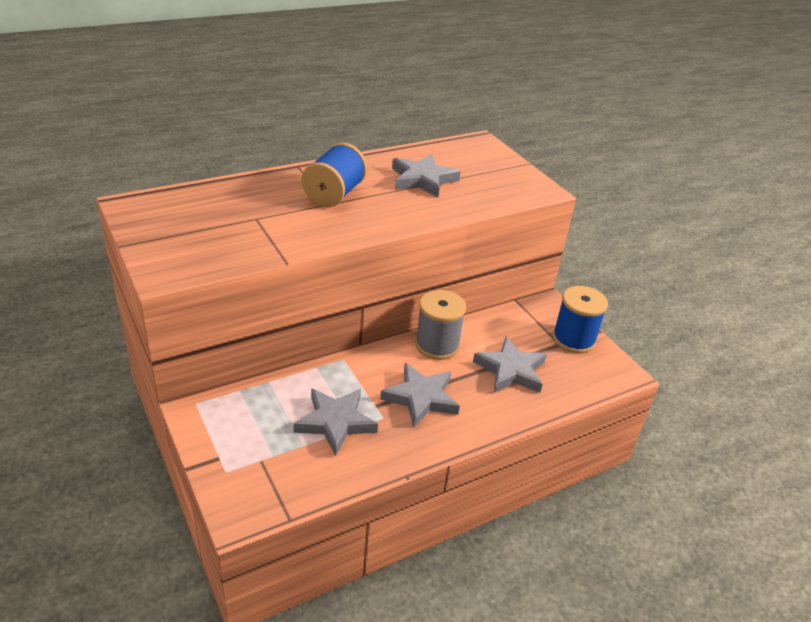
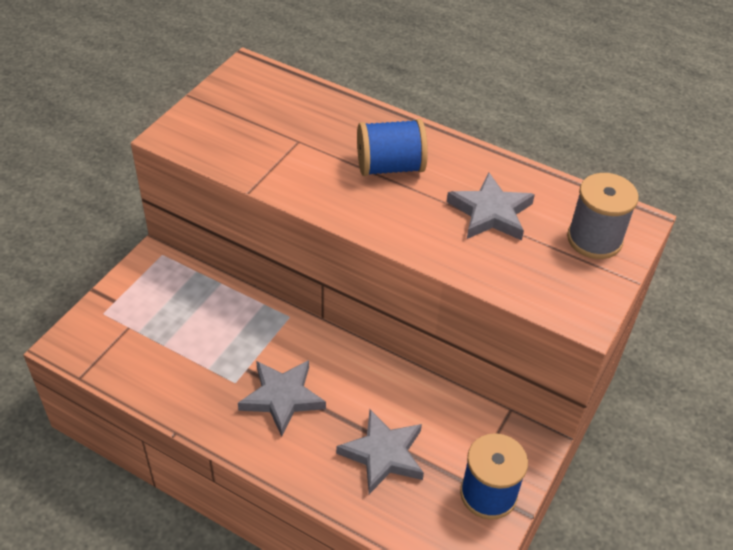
camera: 60 degrees right, 10 degrees up
(335, 422) = (204, 352): grey star -> none
(437, 345) = (369, 376): grey spool -> grey spool (594, 239)

